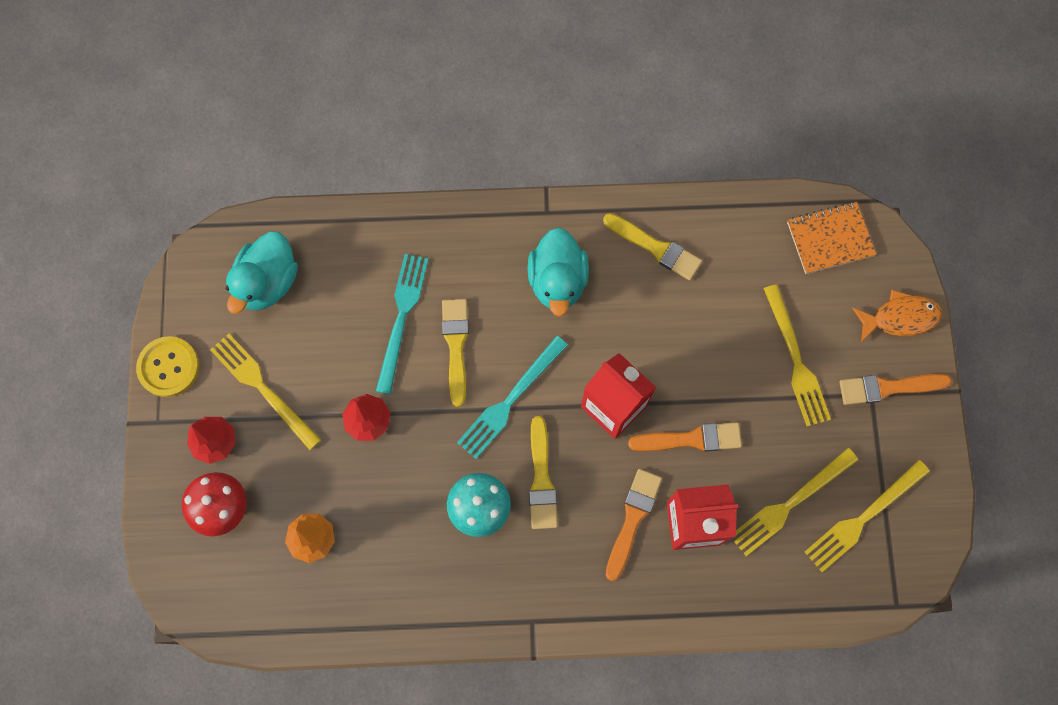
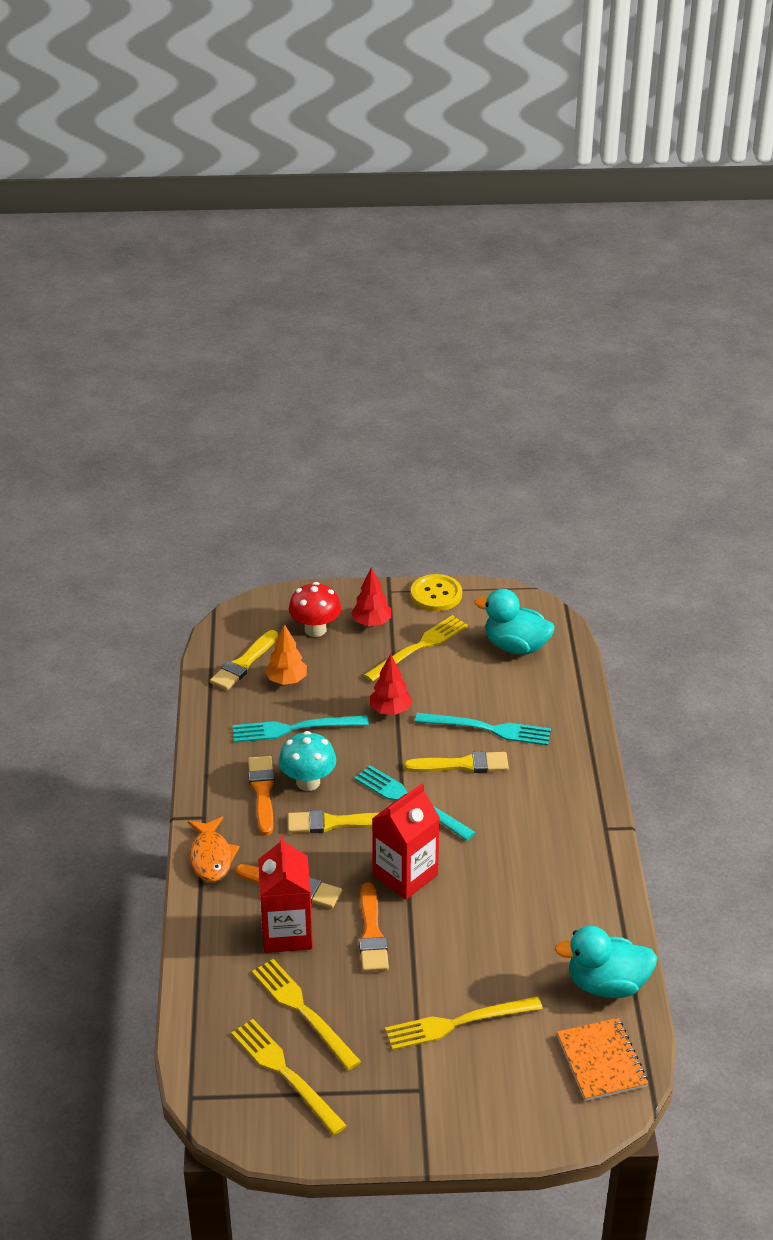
camera: 90 degrees right, 35 degrees down
(394, 526) = (295, 728): none -> turquoise fork
(557, 281) = (532, 835): turquoise duck -> turquoise duck (606, 984)
(655, 248) = (575, 910): yellow brush -> yellow brush (244, 663)
(888, 387) = (429, 1105): orange brush -> orange brush (262, 792)
(900, 318) = (511, 1122): orange fish -> orange fish (211, 857)

